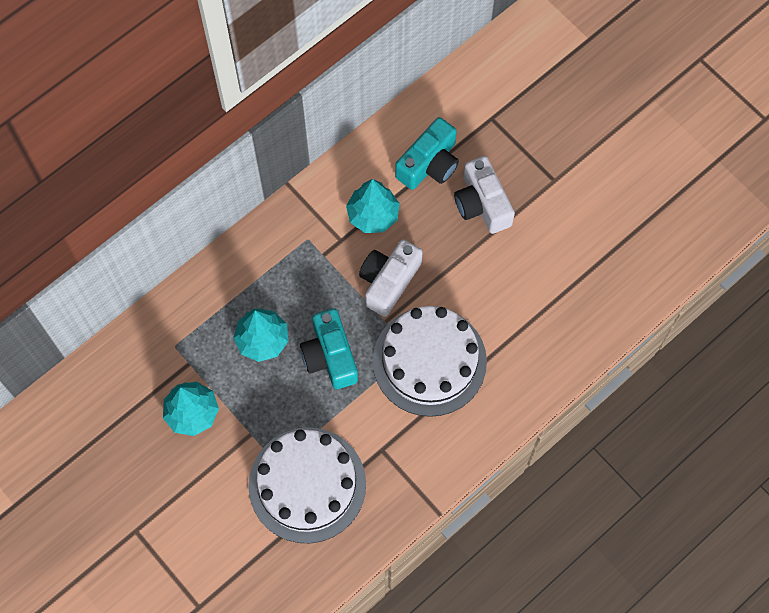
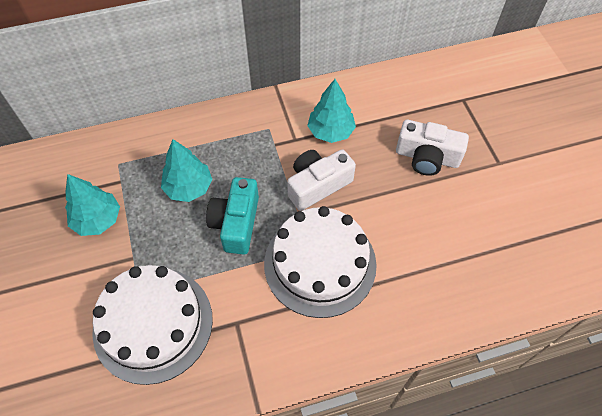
camera: 25 degrees right, 10 degrees down
(429, 164) = (395, 113): turquoise camera -> none
(482, 204) = (427, 157): white camera -> white camera turned 75 degrees counterclockwise

